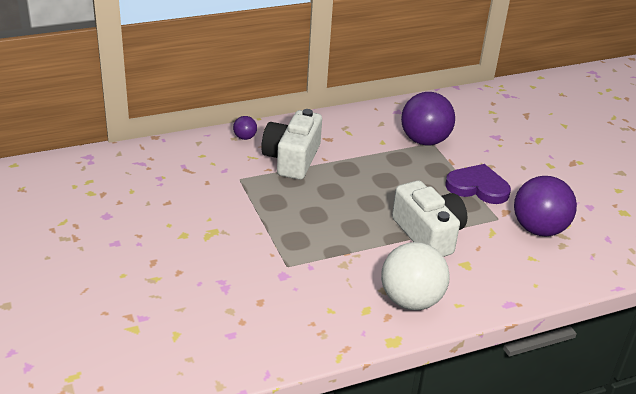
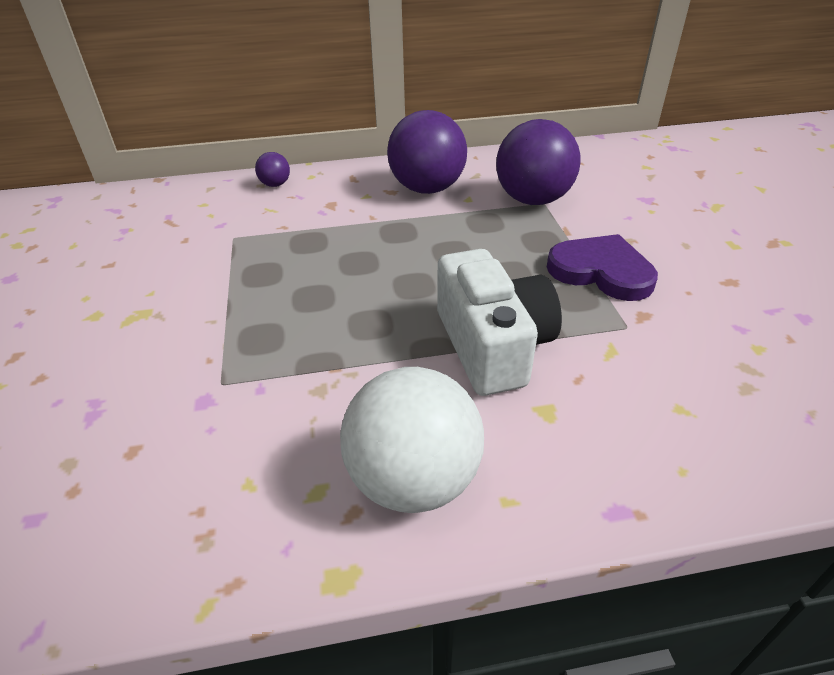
camera: 15 degrees right, 5 degrees up
(292, 159) = (325, 215): white camera -> none
(538, 229) = (701, 352): purple ball -> purple ball (427, 188)

